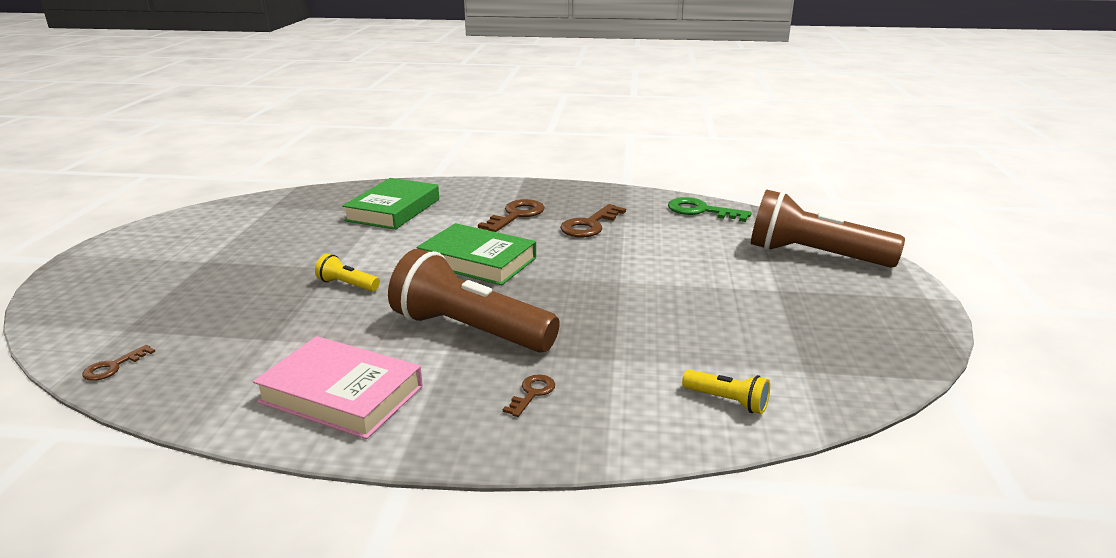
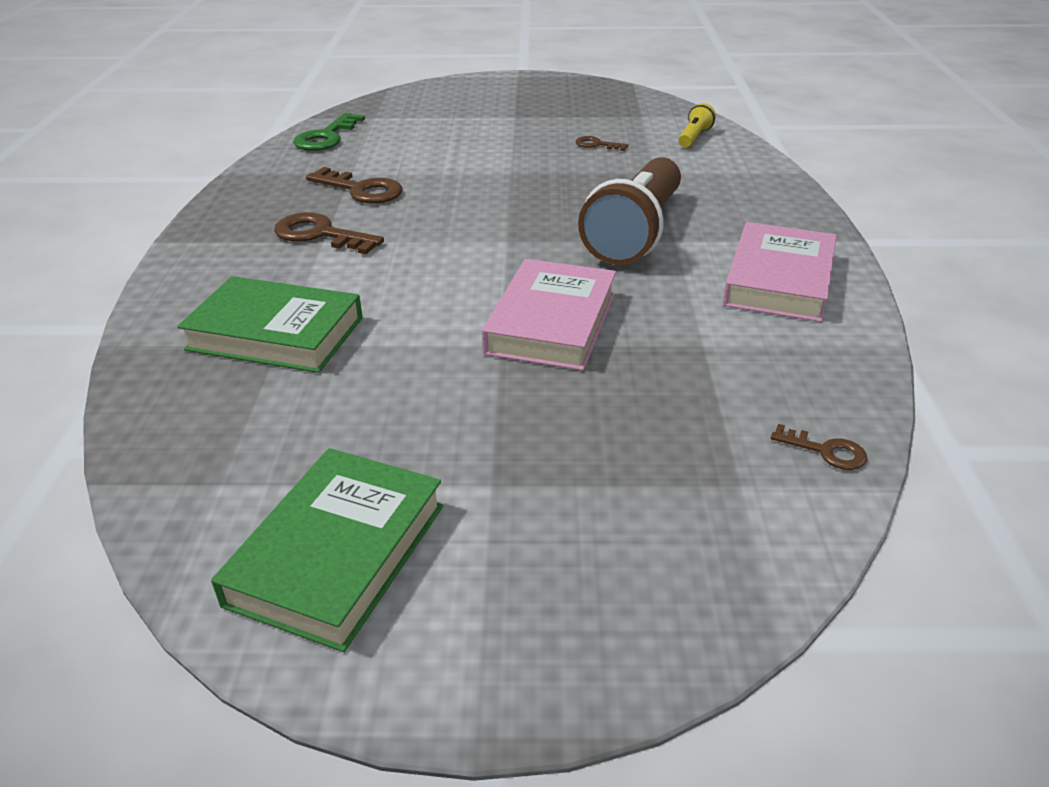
camera: 95 degrees left, 10 degrees up
(347, 285) = (552, 323): yellow flashlight -> pink book
(477, 261) = (469, 246): green book -> green book (338, 554)
(532, 393) = (724, 199): brown key -> brown key (596, 145)
(814, 255) = (444, 101): brown flashlight -> none

